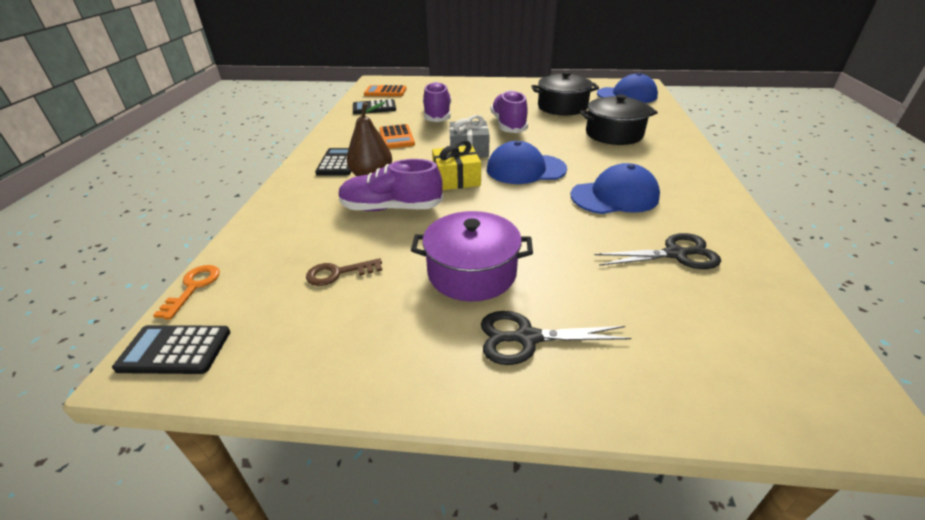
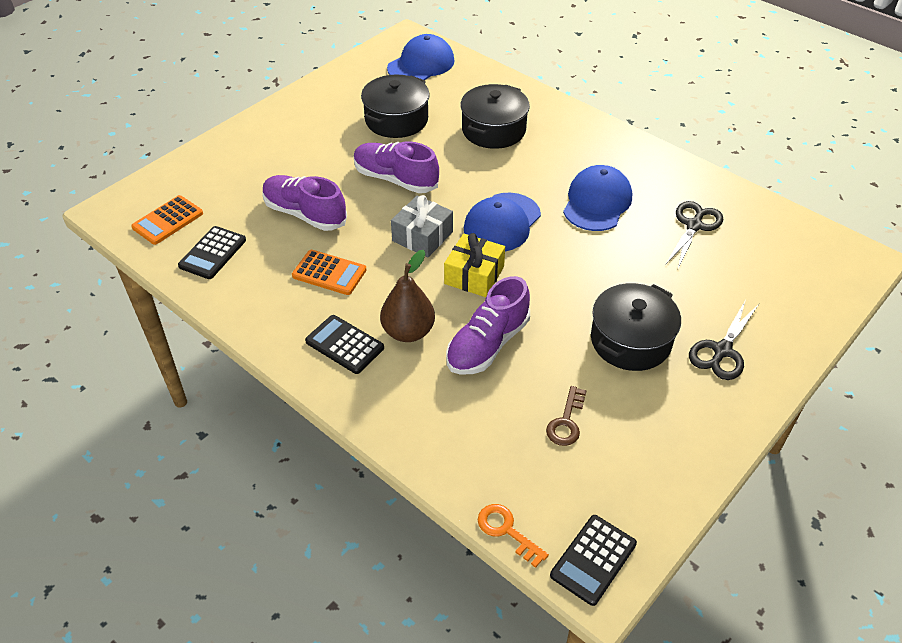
camera: 55 degrees left, 10 degrees up
(472, 272) = (630, 341): purple pot -> black pot

